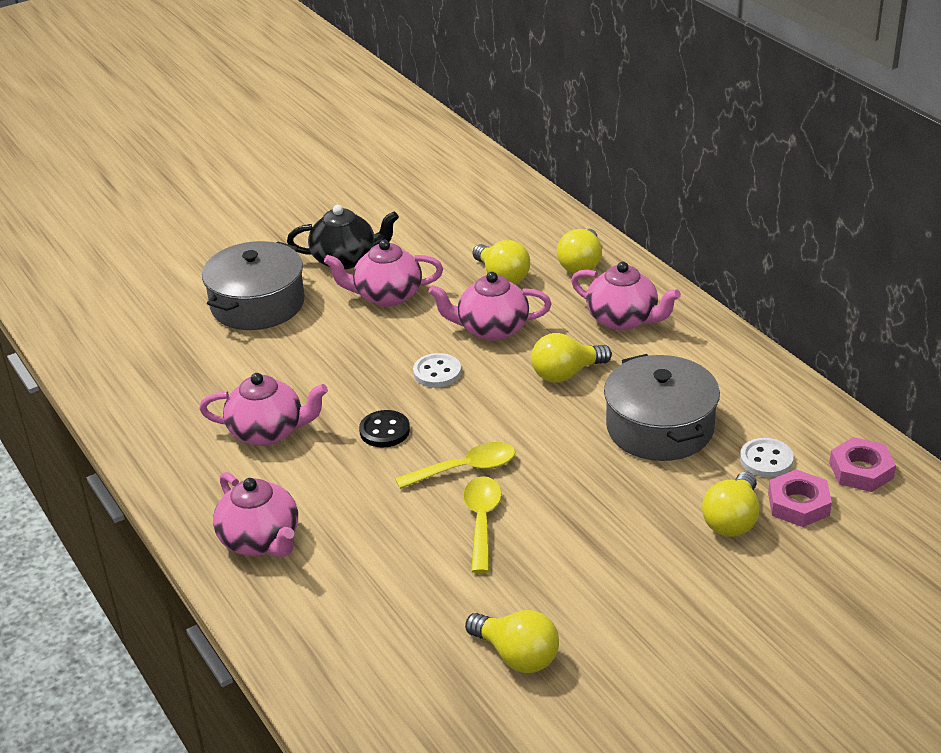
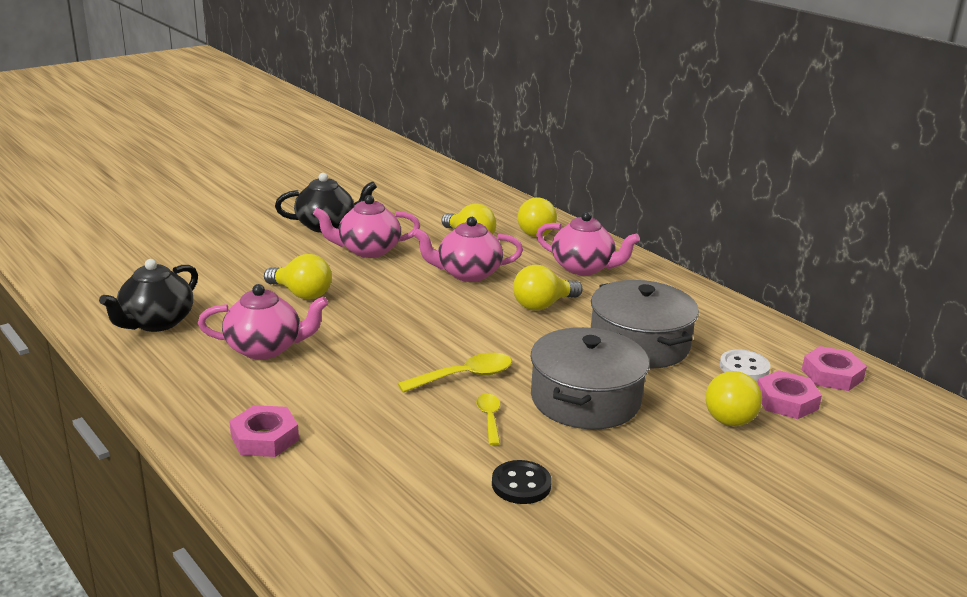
camera: 10 degrees left, 10 degrees down
(161, 398) = (156, 322): none -> black teapot
(257, 304) = (248, 255): grey pot -> grey pot (585, 399)
(261, 540) = (264, 438): pink teapot -> pink nut
(384, 431) = (380, 347): black button -> black button (521, 484)
(437, 372) = (423, 304): white button -> none
(482, 521) = (489, 418): yellow spoon -> yellow spoon, size x0.63
(517, 656) = (552, 536): yellow light bulb -> yellow light bulb (301, 294)

